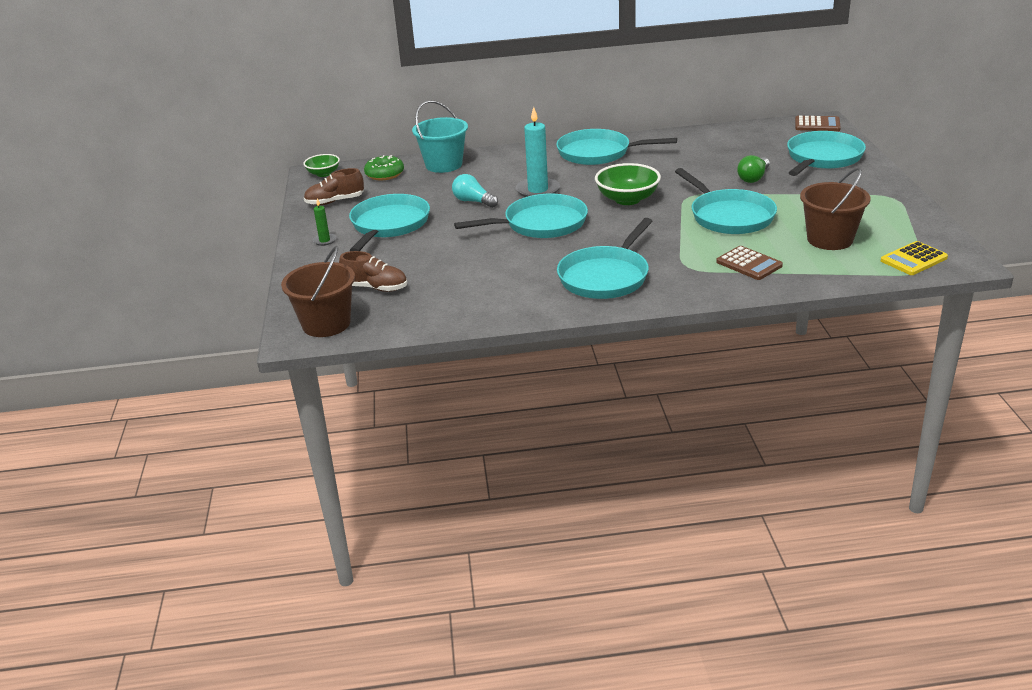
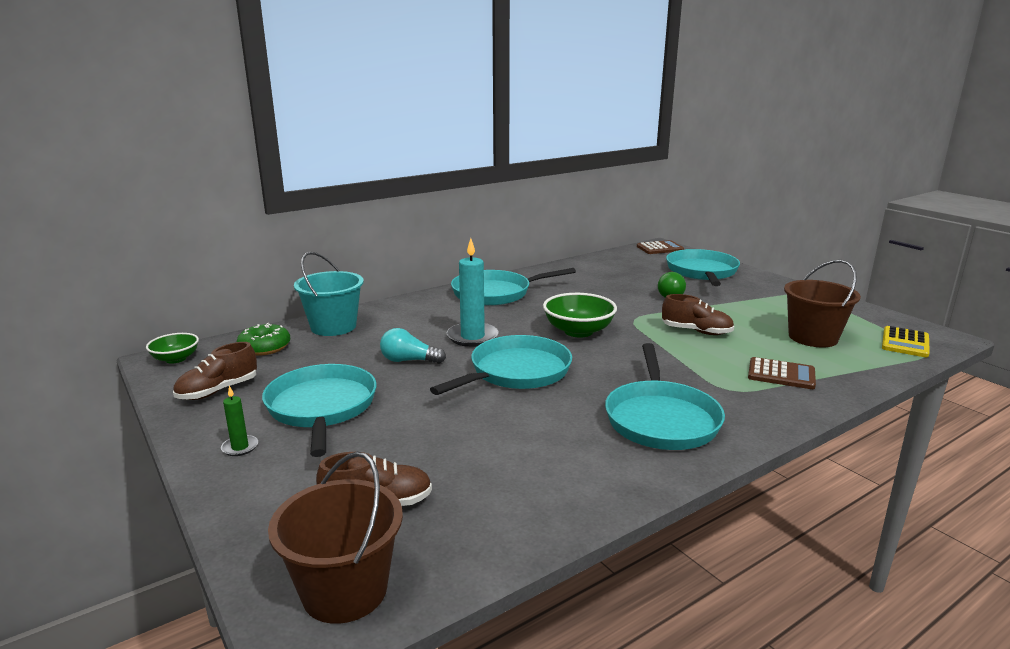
camera: 30 degrees left, 10 degrees down
(729, 216) = (696, 331): turquoise pan -> brown shoe

